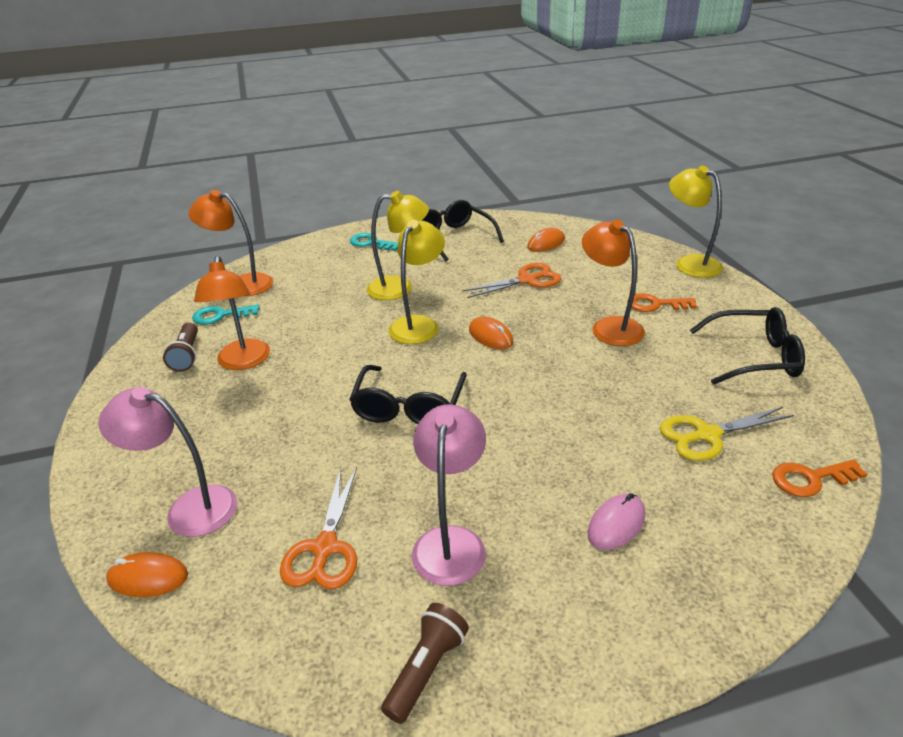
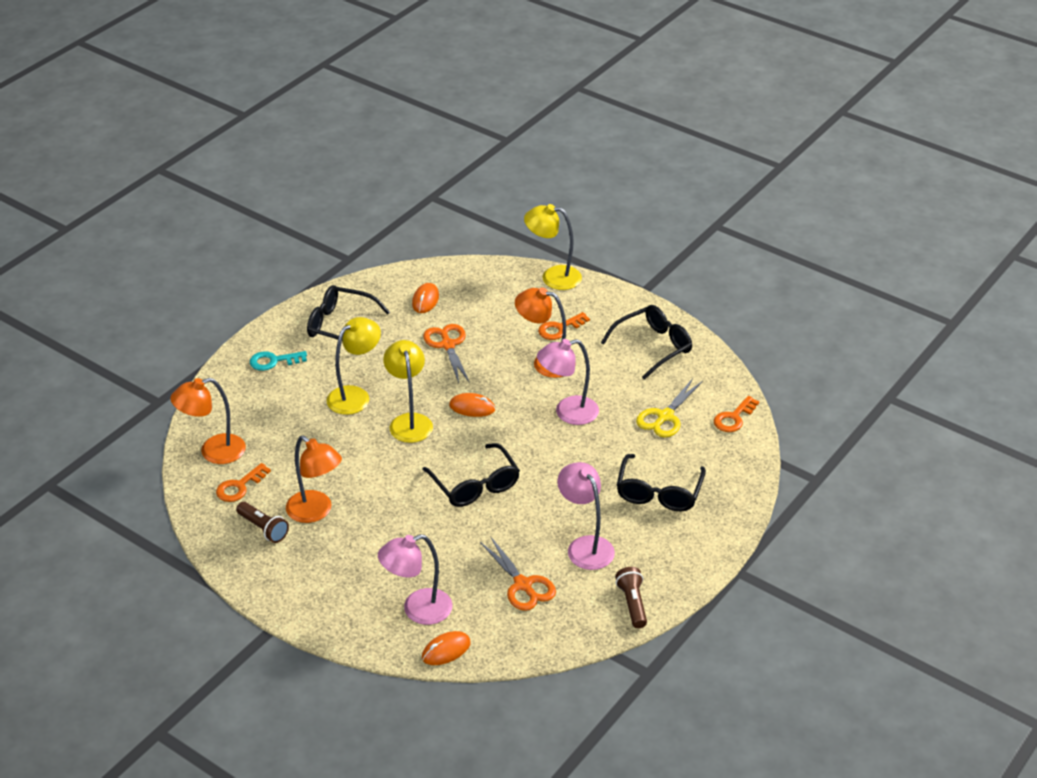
camera: 40 degrees left, 5 degrees up
(221, 316) = (239, 486): turquoise key -> orange key
(527, 280) = (448, 345): orange scissors -> orange scissors turned 45 degrees counterclockwise
(586, 381) = (567, 412): none -> pink lamp
(616, 524) = (659, 493): pink mouse -> black glasses

